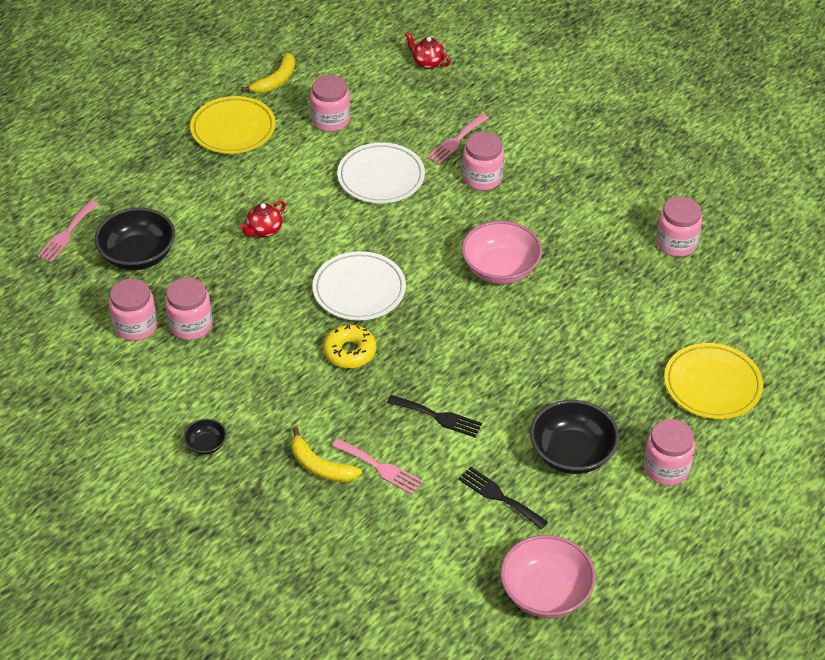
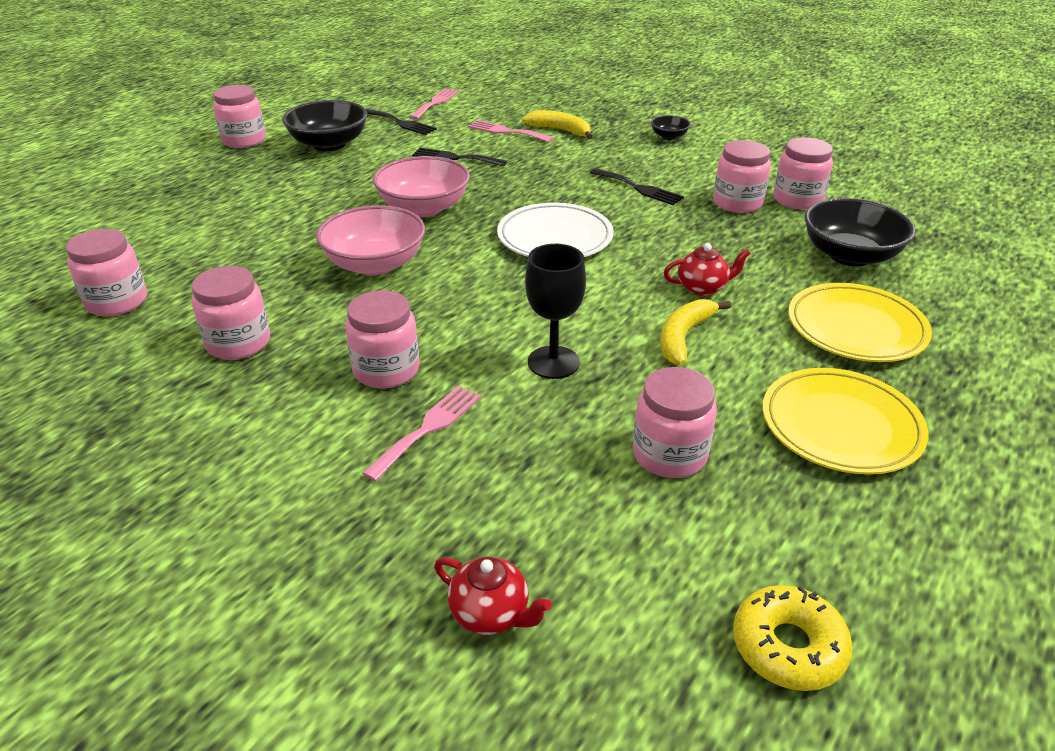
camera: 175 degrees right, 10 degrees down
(66, 234) = (964, 272): pink fork -> pink fork (435, 103)
(264, 230) = (702, 288): red teapot -> red teapot turned 45 degrees clockwise
(270, 353) = (639, 188): none -> black fork
(276, 81) = (821, 537): yellow banana -> yellow banana (684, 337)
(350, 352) = (552, 192): yellow donut -> yellow donut (788, 647)
(381, 177) = (553, 362): white plate -> black goblet
(545, 593) = (371, 89): pink bowl -> pink bowl (424, 208)
(579, 203) = (238, 343): none -> pink jar
(712, 385) = (163, 186): yellow plate -> yellow plate (856, 328)

